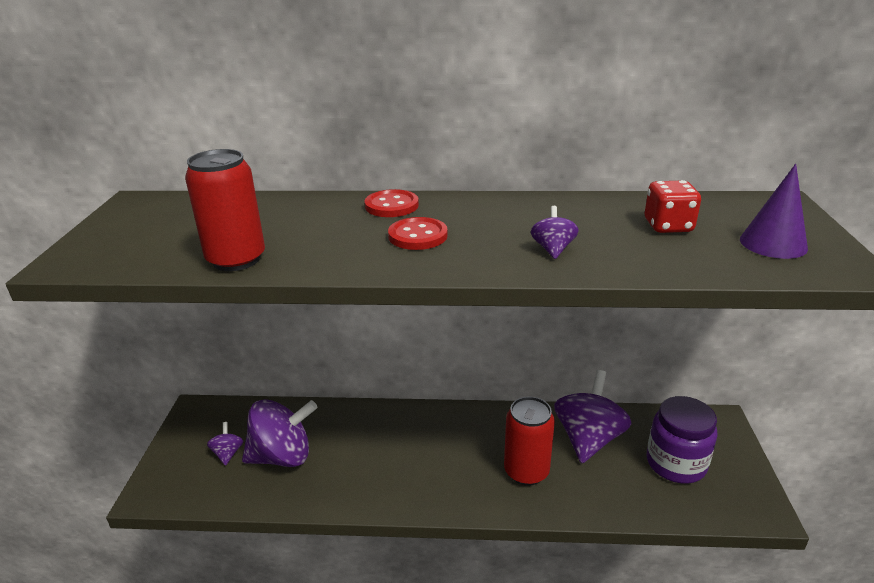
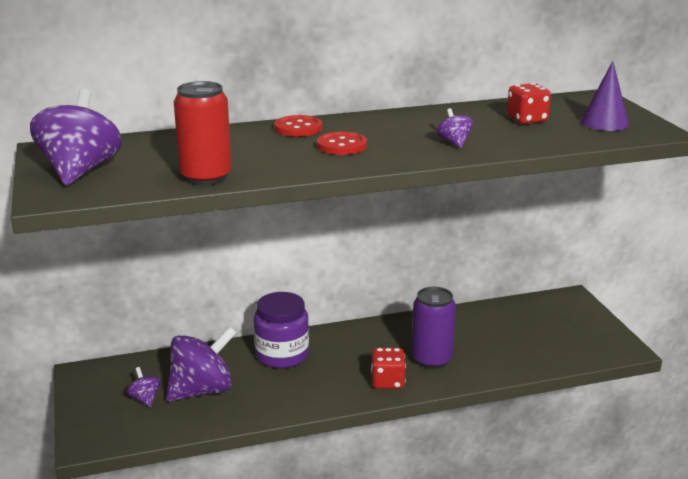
camera: 20 degrees left, 5 degrees down
(466, 491) = (387, 382): none -> red dice
(526, 471) = (431, 359): red can -> purple can
(588, 439) = (472, 328): purple spinning top -> purple spinning top (80, 171)
(676, 463) = (549, 332): purple jar -> purple jar (282, 355)

